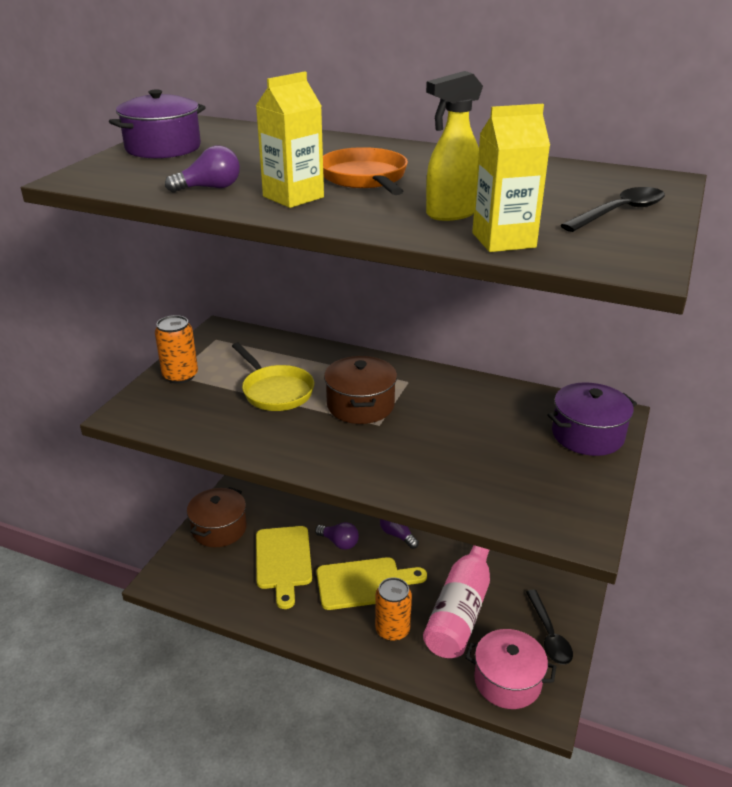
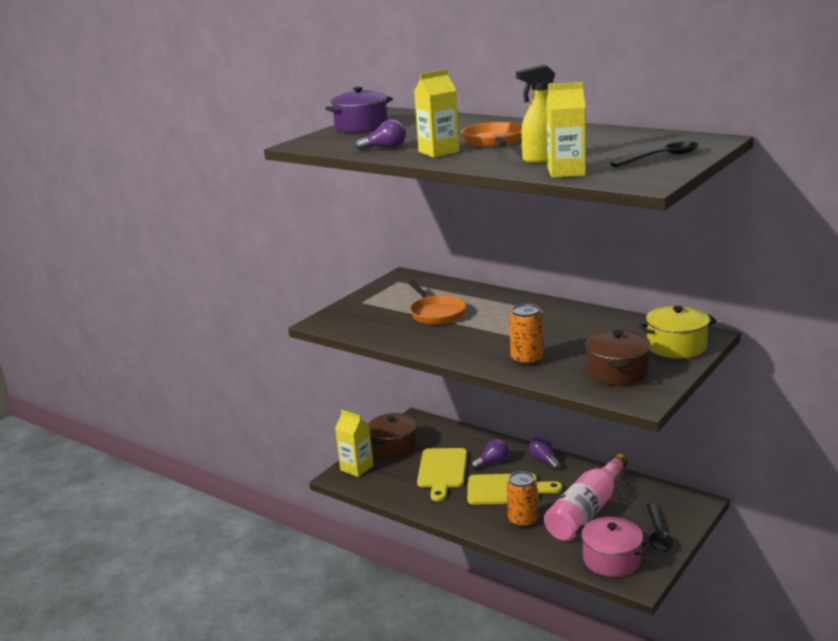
camera: 15 degrees right, 10 degrees down
(179, 565) = (356, 468): none -> yellow carton
(180, 376) = (366, 302): orange can -> orange can (527, 359)
(275, 391) = (436, 313): yellow pan -> orange pan
(339, 543) = (492, 462): purple light bulb -> purple light bulb turned 75 degrees counterclockwise
(360, 405) = (499, 323): brown pot -> brown pot (617, 372)
(587, 435) = (676, 346): purple pot -> yellow pot

